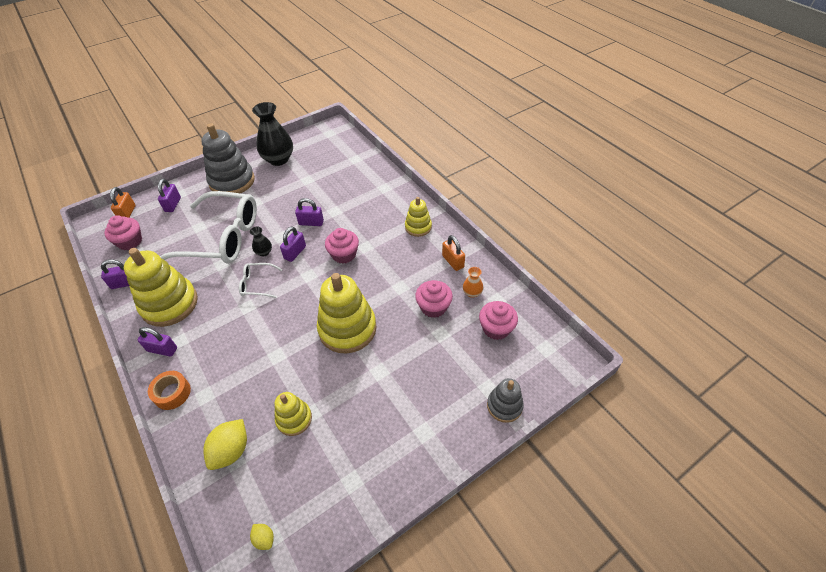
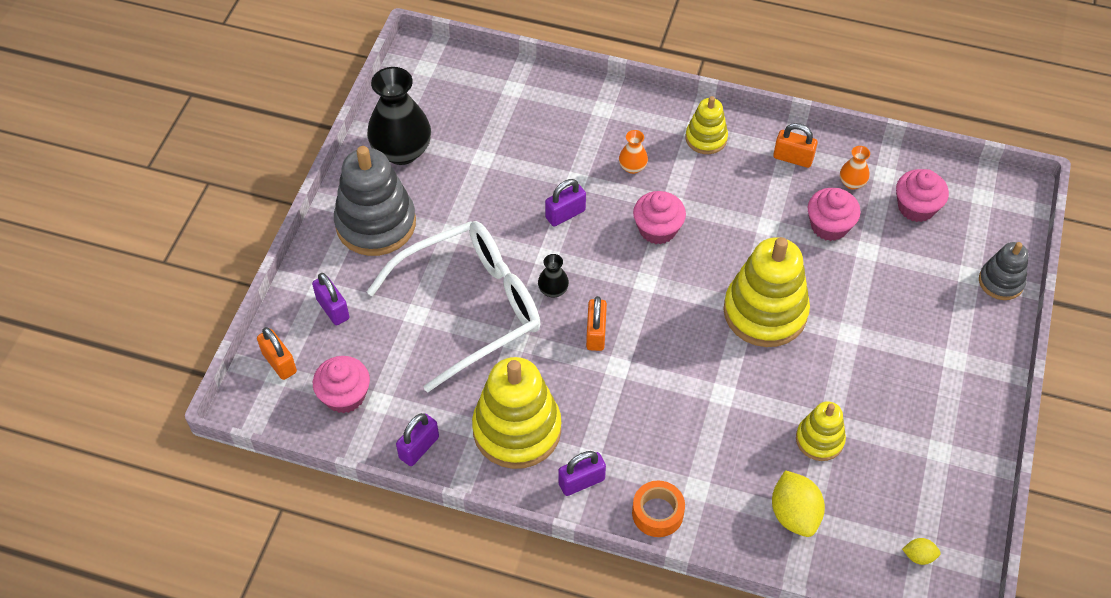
camera: 40 degrees left, 5 degrees up
(257, 284) = (596, 333): white glasses -> orange padlock
(295, 252) = (593, 265): purple padlock -> none
(367, 220) = (632, 167): none -> orange vase

